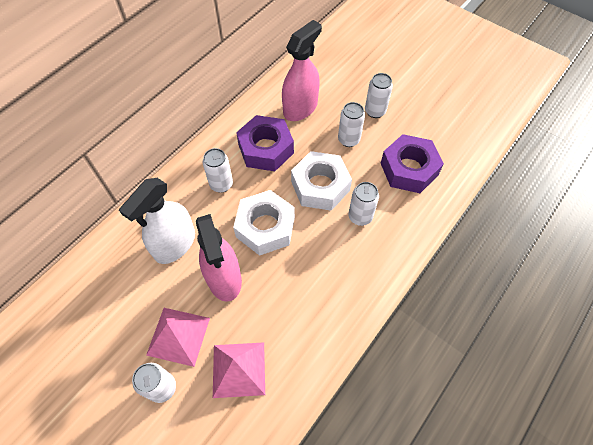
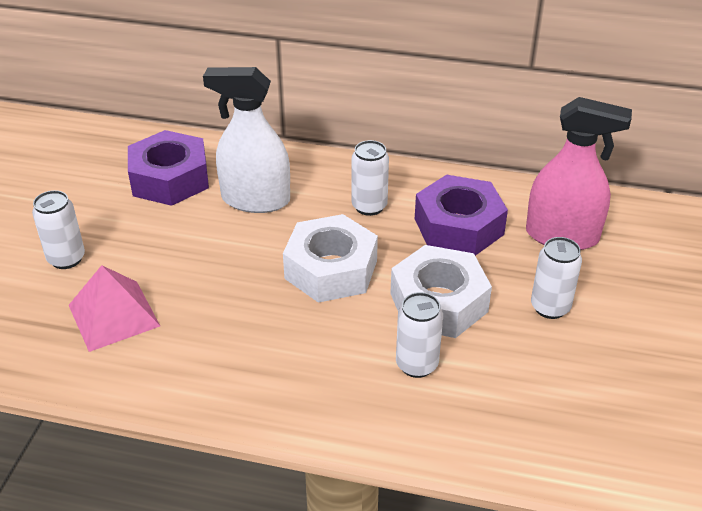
camera: 65 degrees right, 20 degrees down
(178, 336) = (135, 248): pink pyramid -> none
(224, 278) = (232, 258): pink spray bottle -> none
(375, 111) = (636, 321): white can -> none
(409, 169) = (554, 400): purple nut -> purple nut (170, 179)

